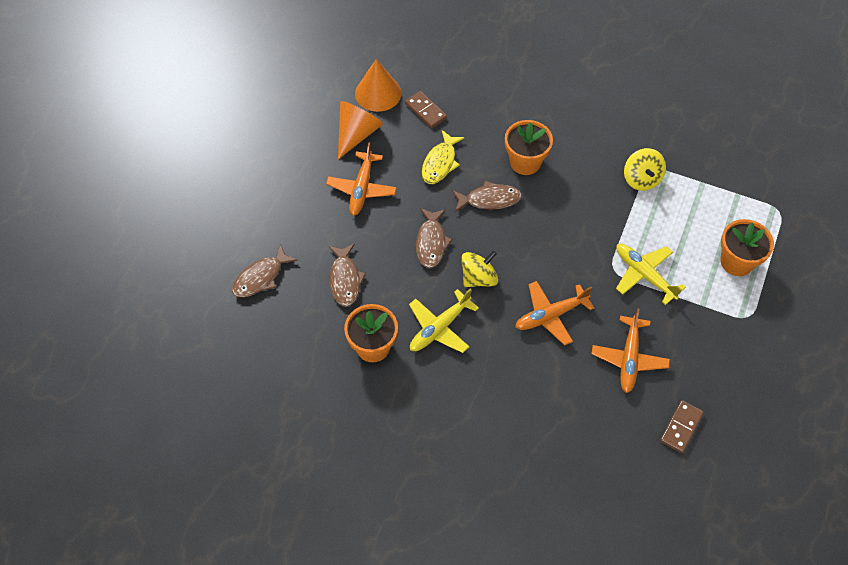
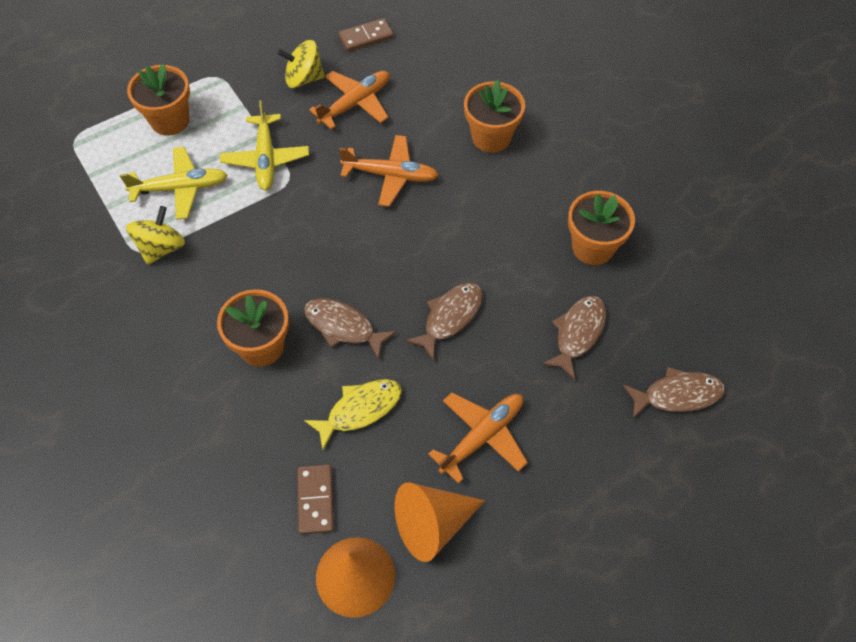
camera: 145 degrees left, 0 degrees up
(440, 327) = (510, 226): yellow plane -> yellow plane (180, 188)
(478, 278) = (430, 250): yellow spinning top -> yellow spinning top (304, 78)
(507, 393) = (491, 137): none -> orange flower pot

